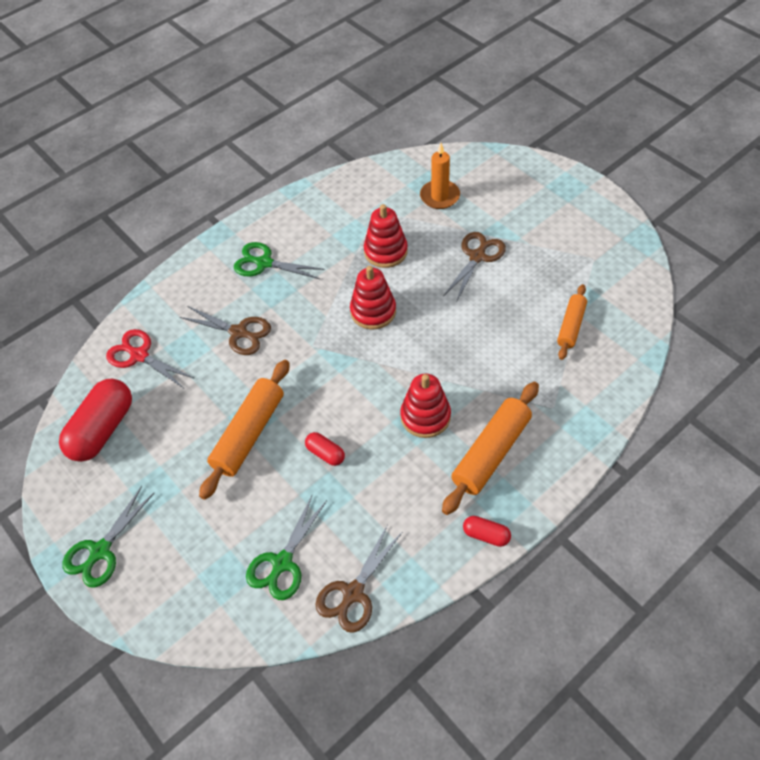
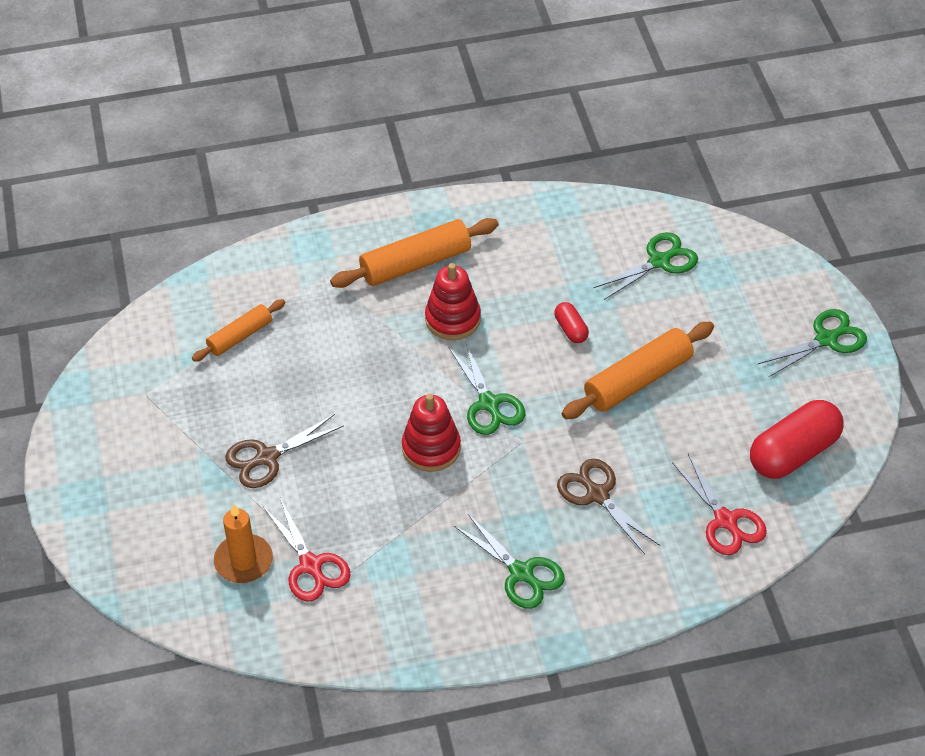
camera: 155 degrees left, 5 degrees down
(353, 361) = (489, 403): none -> green scissors
(353, 593) = (609, 217): brown scissors -> none
(385, 251) = (365, 516): red stacking toy -> none
(398, 211) = (310, 565): none -> red scissors
(486, 535) = (469, 208): red capsule -> none

